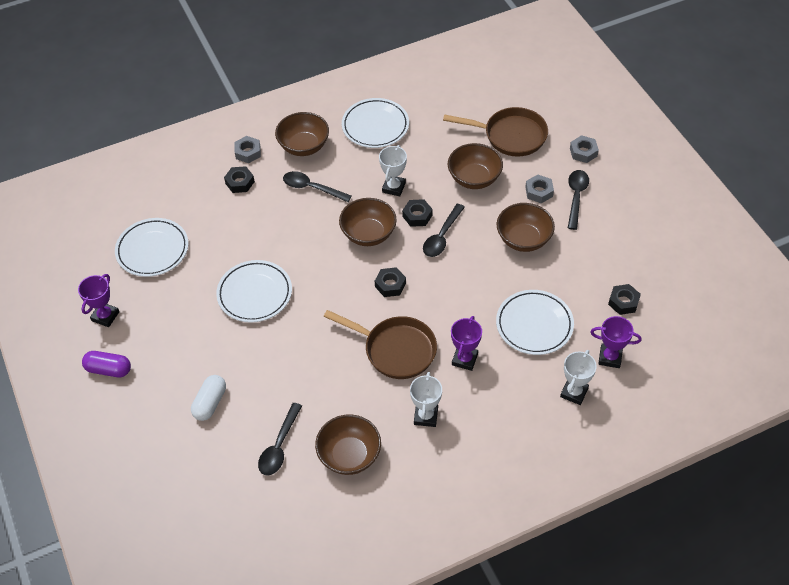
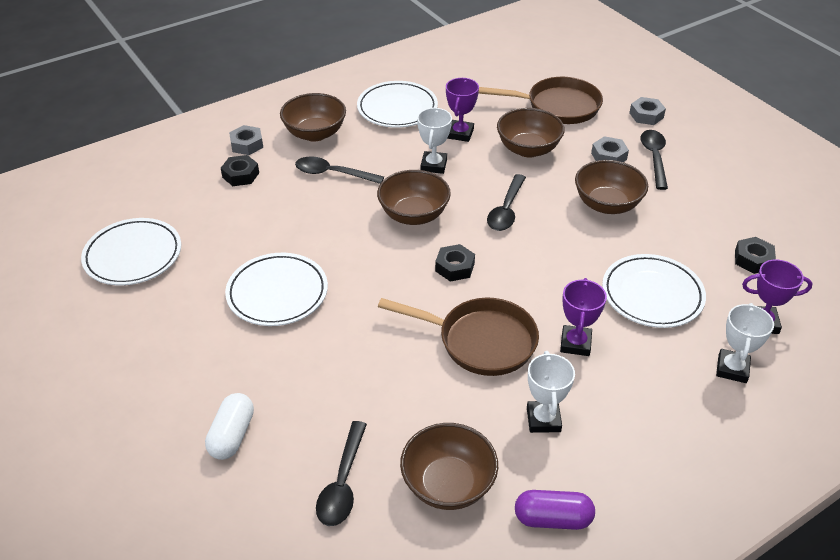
camera: 10 degrees left, 10 degrees down
(105, 316) = (71, 339): purple trophy -> purple trophy (460, 134)
(109, 369) = (78, 406): purple capsule -> purple capsule (552, 519)
(417, 216) = (470, 191): black nut -> none

